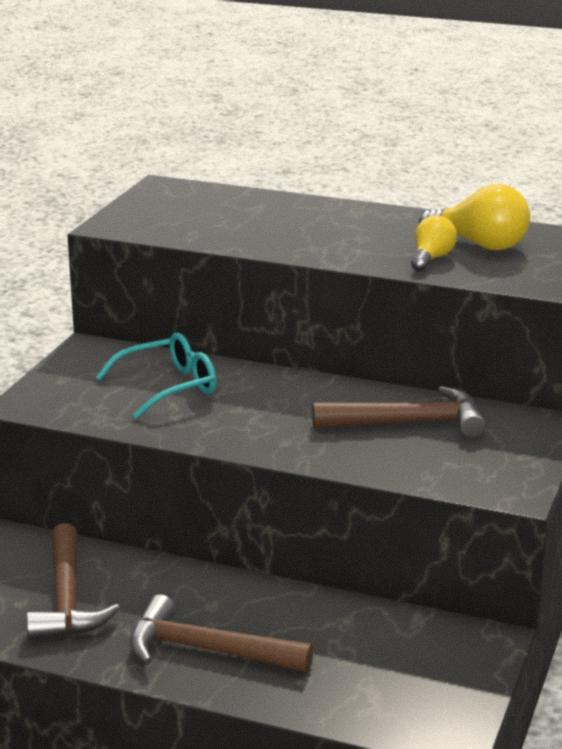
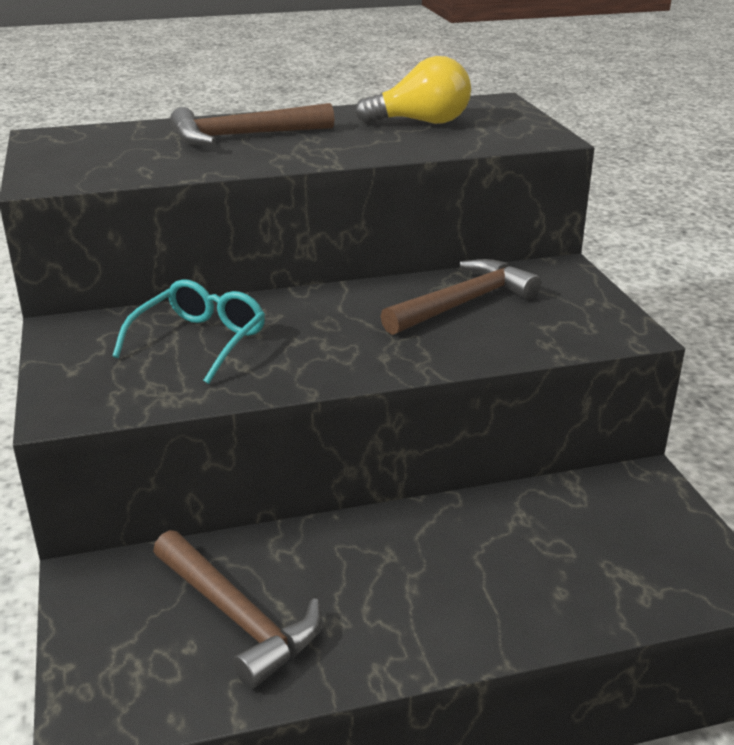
camera: 35 degrees left, 5 degrees up
(207, 650) = (441, 606): brown hammer -> brown hammer (243, 136)
(431, 259) = (402, 141): yellow light bulb -> none

